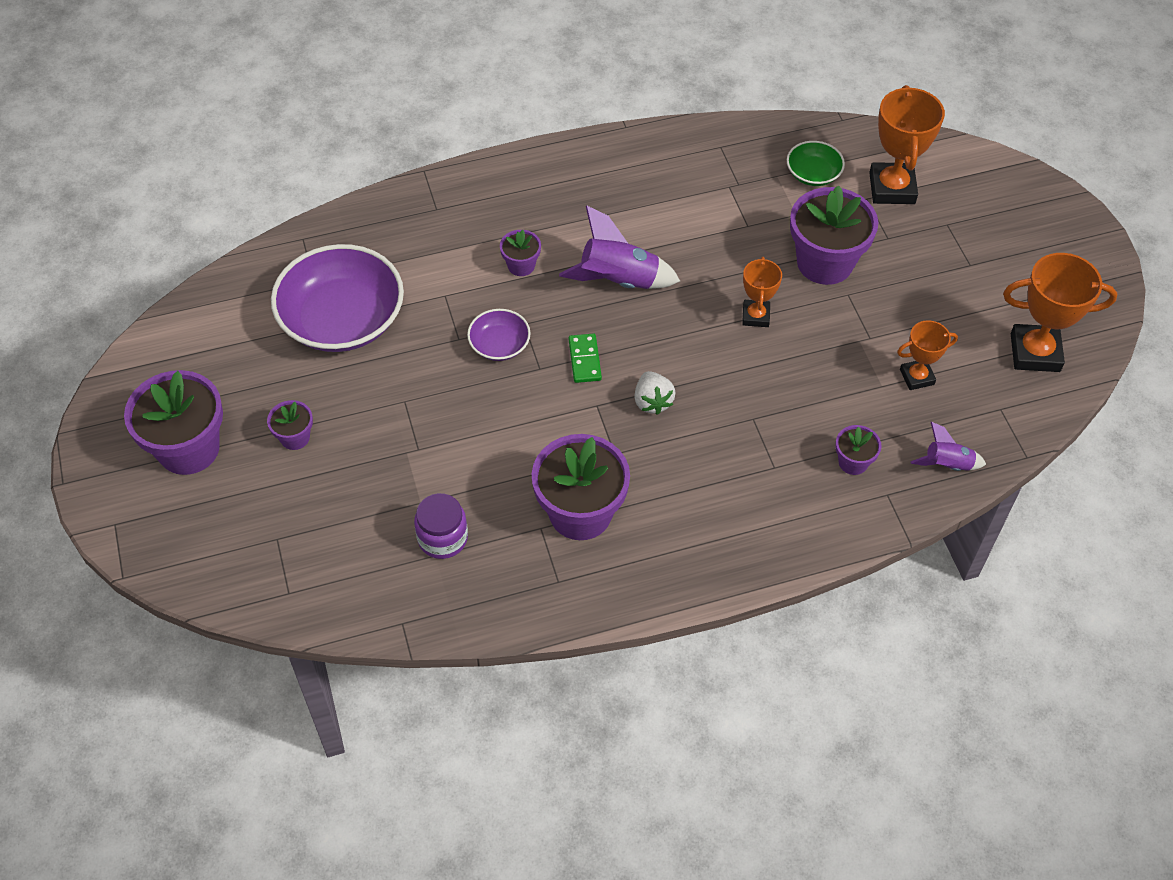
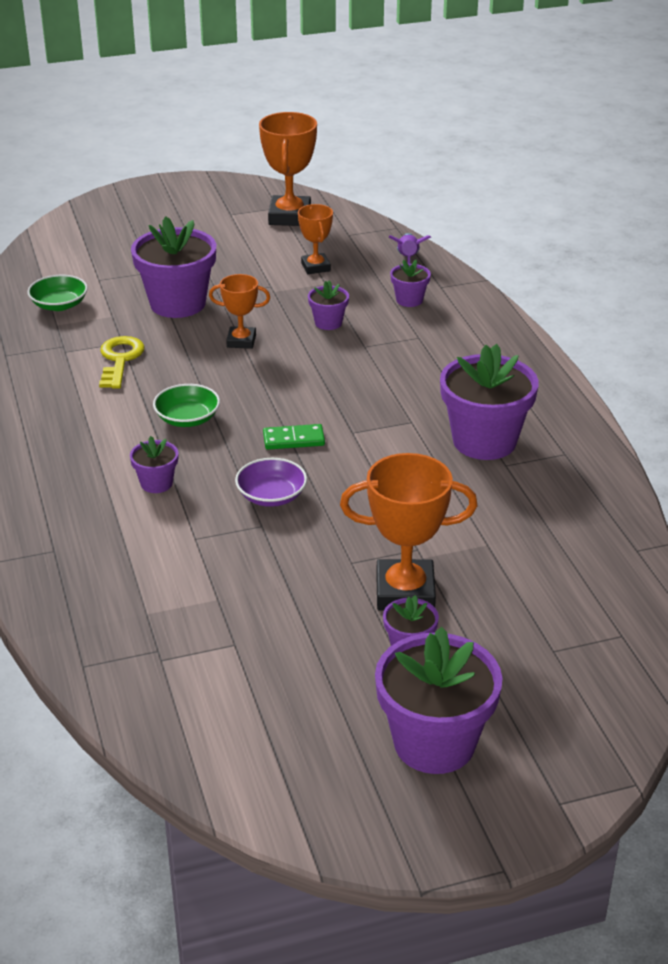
camera: 90 degrees left, 20 degrees down
(342, 319) = (226, 619): purple bowl -> none
(442, 538) = (530, 527): purple jar -> none
(618, 281) = (187, 419): purple rocket -> green bowl
(652, 401) = (347, 399): white strawberry -> none
(717, 226) = (120, 359): none -> yellow key
(797, 387) = (328, 323): none -> purple flower pot
(892, 188) = (88, 266): orange trophy -> orange trophy (405, 592)

